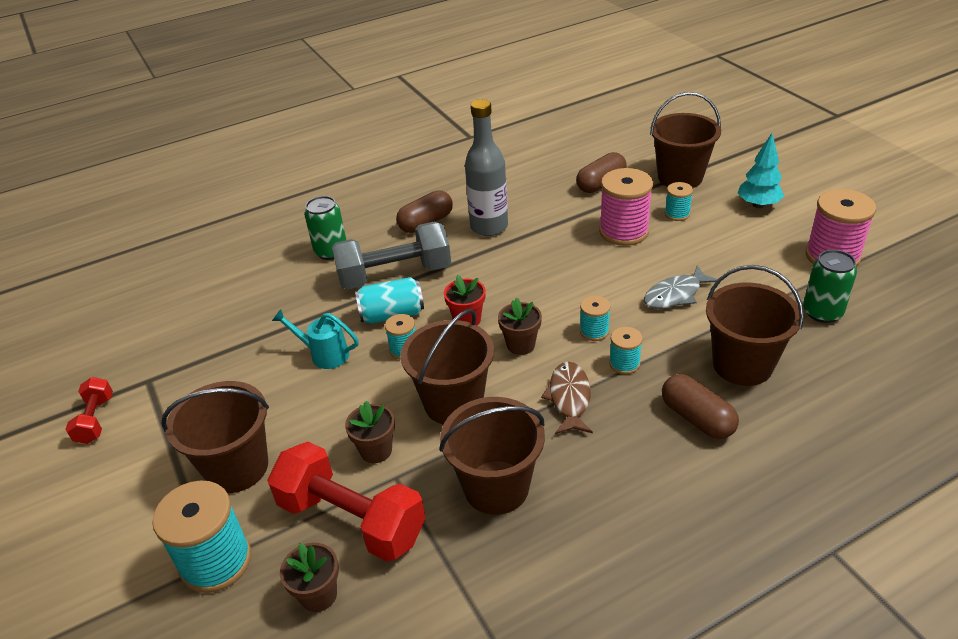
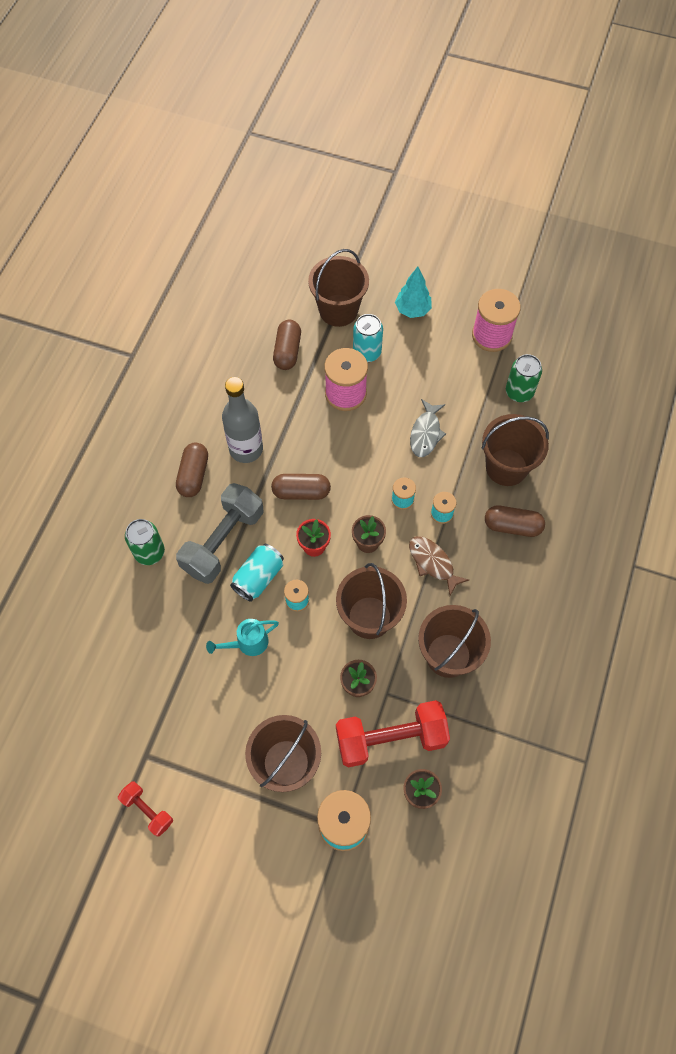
camera: 45 degrees left, 25 degrees up
(502, 277) = (301, 492): none -> brown capsule
(677, 214) = (367, 352): turquoise spool -> turquoise can

